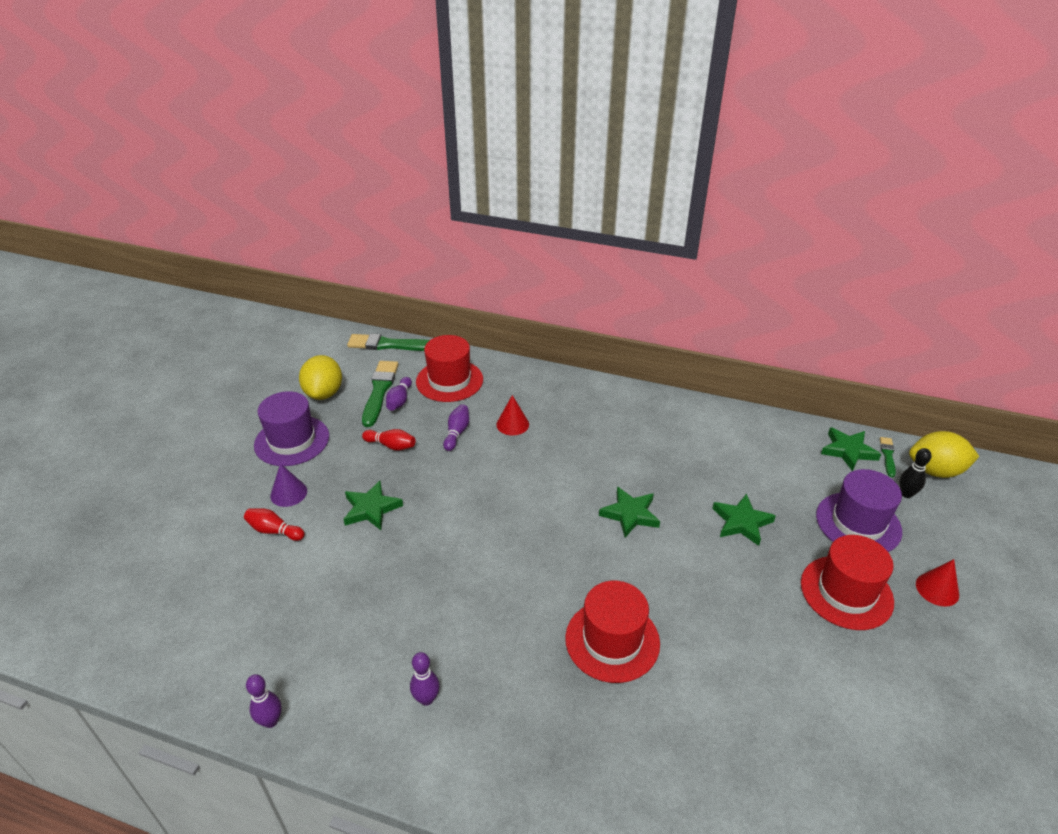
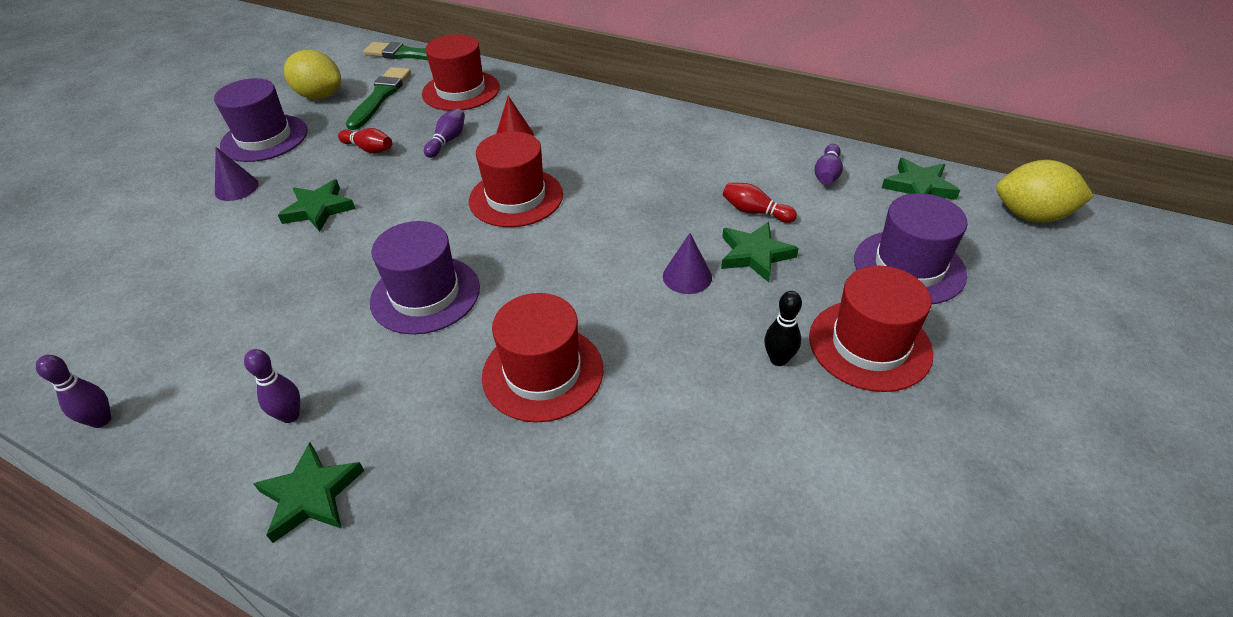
camera: 10 degrees right, 5 degrees up
(274, 531) = (203, 223): red bowling pin -> red bowling pin (755, 212)
(324, 393) = (320, 96): yellow lemon -> yellow lemon turned 75 degrees counterclockwise
(399, 400) = (398, 107): purple bowling pin -> purple bowling pin (827, 174)
(494, 581) = (425, 294): none -> purple hat
(535, 484) = (516, 197): none -> red hat
(630, 514) = (617, 236): green star -> green star (311, 495)
(696, 546) = (687, 276): none -> purple cone
(887, 456) = (970, 195): green brush -> none
(906, 494) = (984, 239): black bowling pin -> black bowling pin (778, 359)
(937, 589) = (998, 352): red cone -> none

